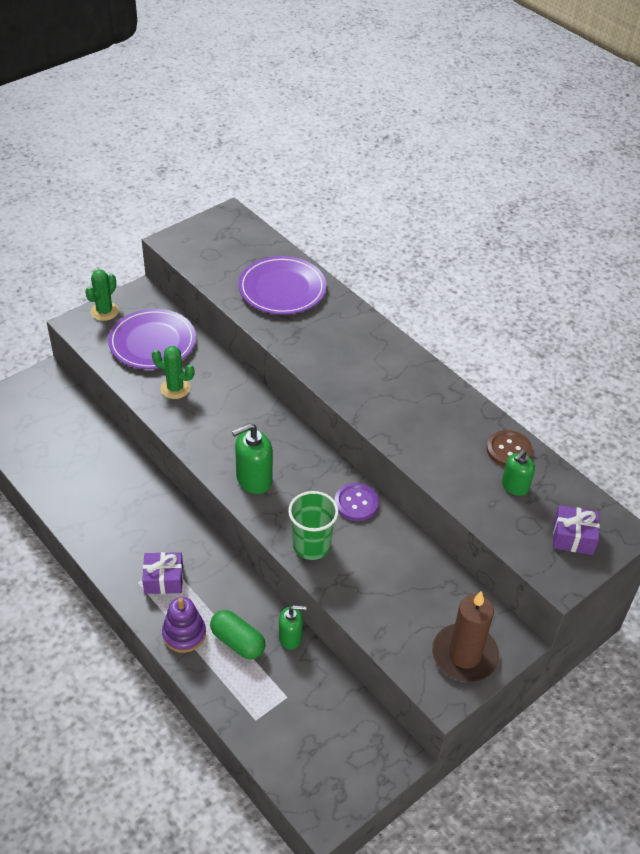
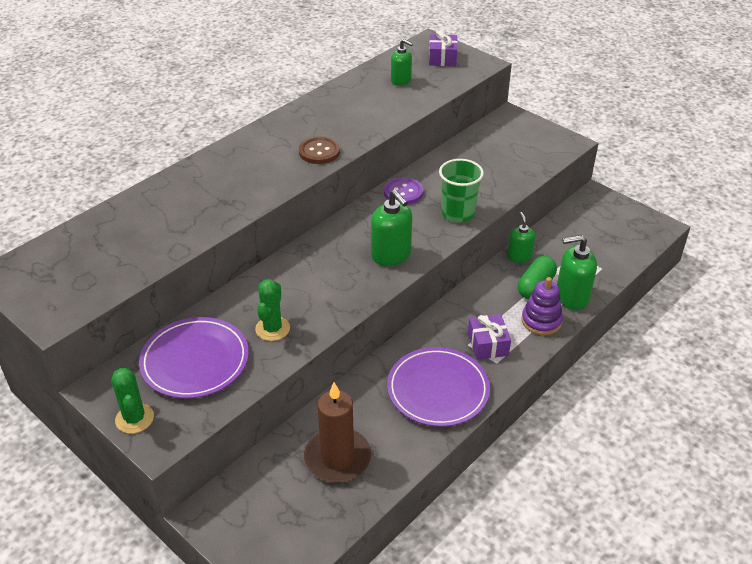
camera: 95 degrees left, 5 degrees down
(104, 311) = (134, 418): green cactus -> green cactus turned 45 degrees clockwise
(214, 673) = (571, 297): none -> green soap dispenser
(282, 289) = (154, 218): purple plate -> purple plate (438, 390)
(464, 655) = (531, 135): brown candle -> brown candle (337, 458)
(509, 450) = (363, 83): brown button -> brown button (319, 152)

